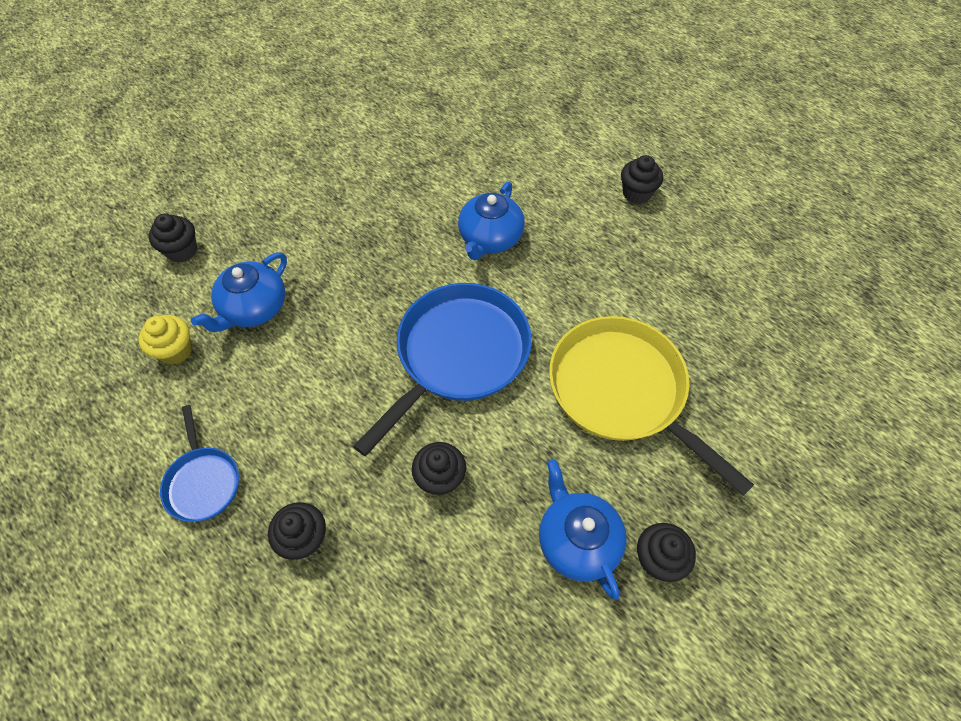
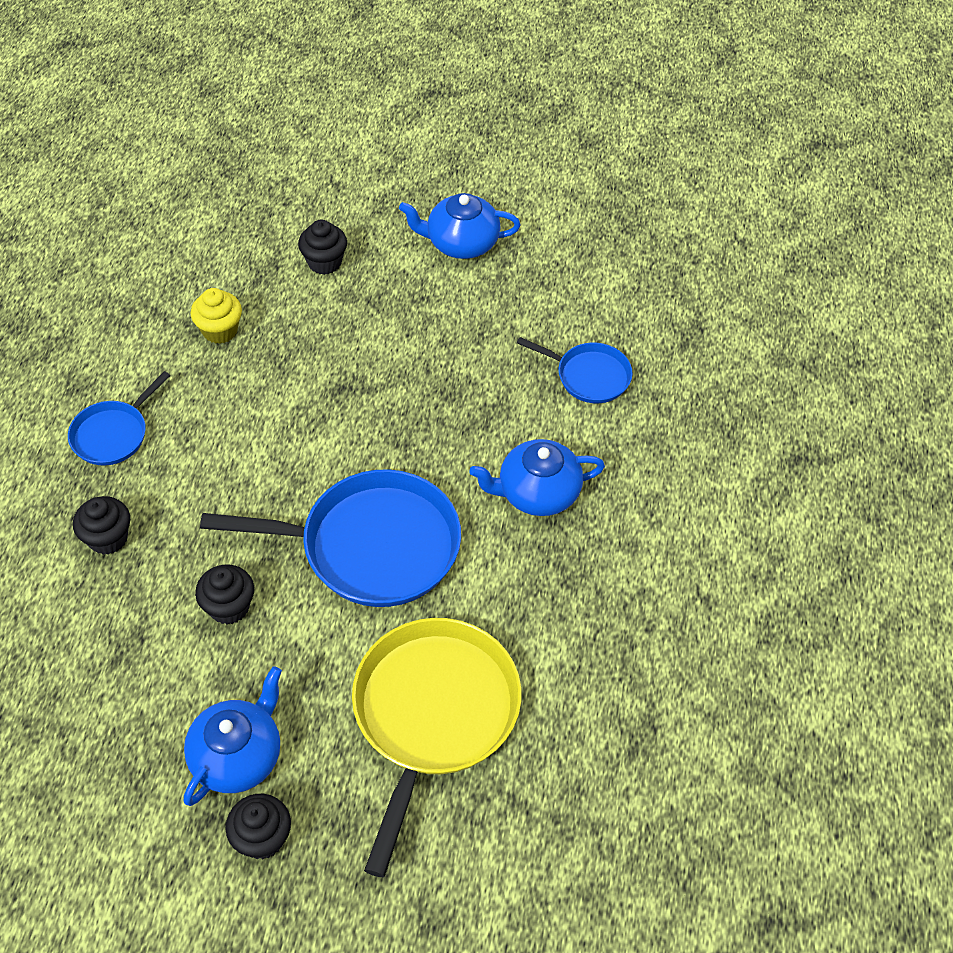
camera: 55 degrees right, 5 degrees down
(254, 308) = (304, 355): blue teapot -> blue teapot (461, 243)
(422, 163) = (589, 376): none -> blue pan
(637, 193) = (721, 598): black cupcake -> none

